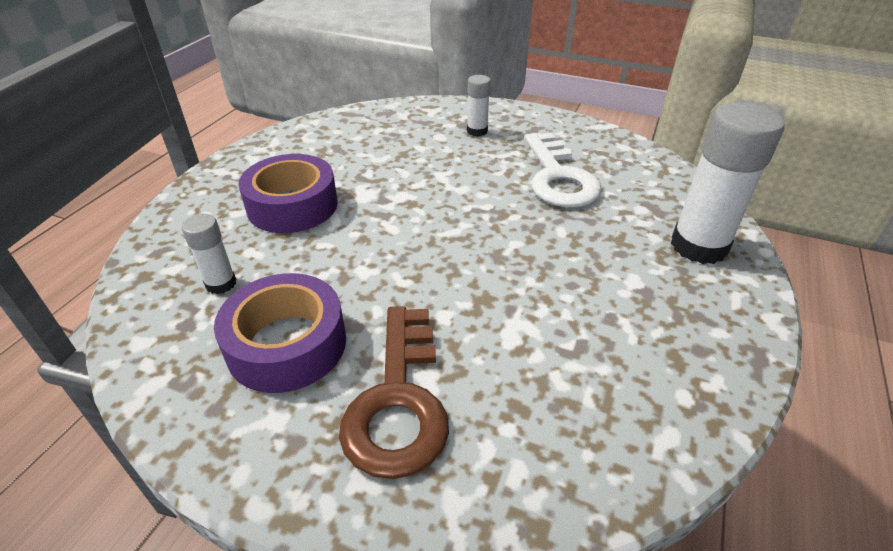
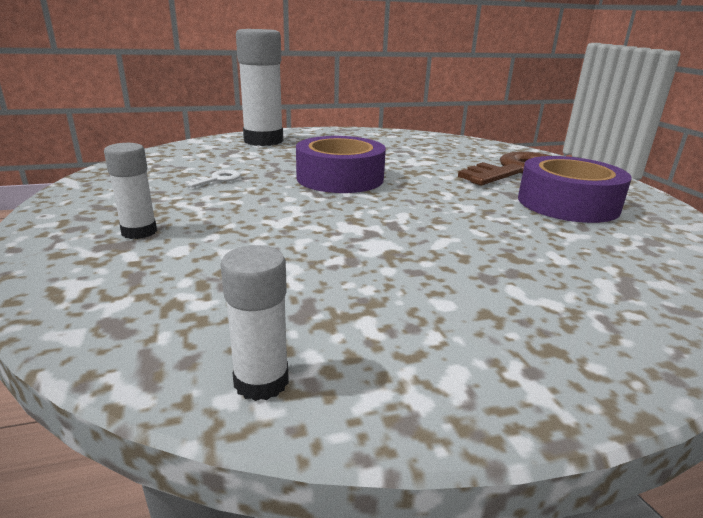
camera: 130 degrees left, 15 degrees down
(221, 283) = (607, 249): white glue stick -> white glue stick (261, 381)
(292, 205) = (471, 273): purple tape -> purple tape (340, 178)
(558, 177) = (218, 179): white key -> white key, size x0.40

